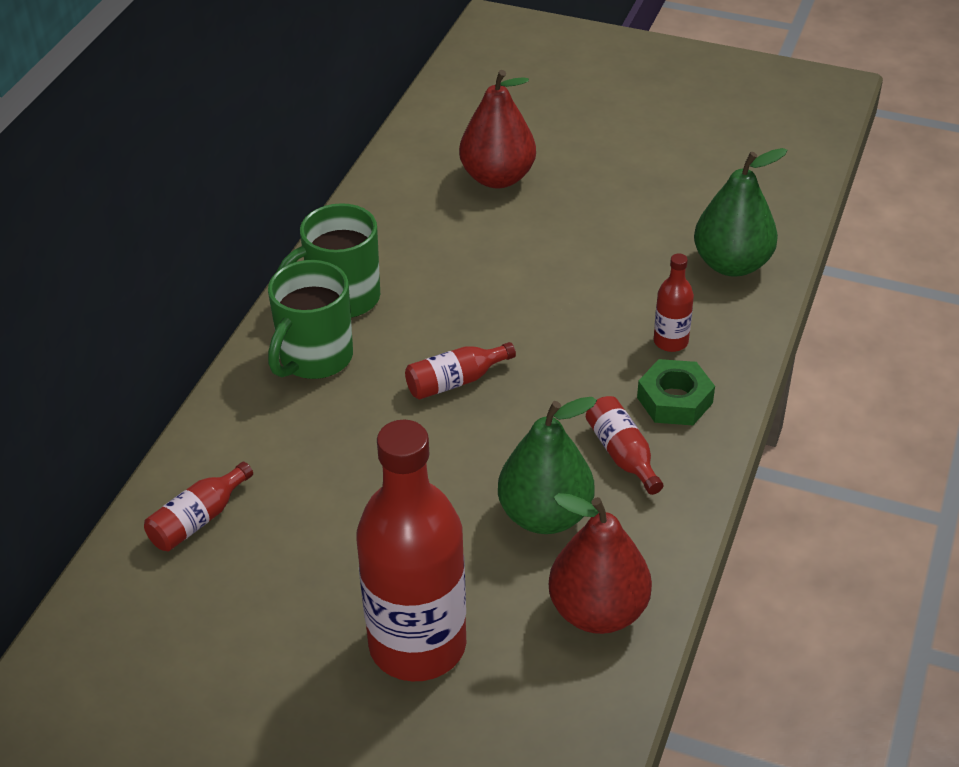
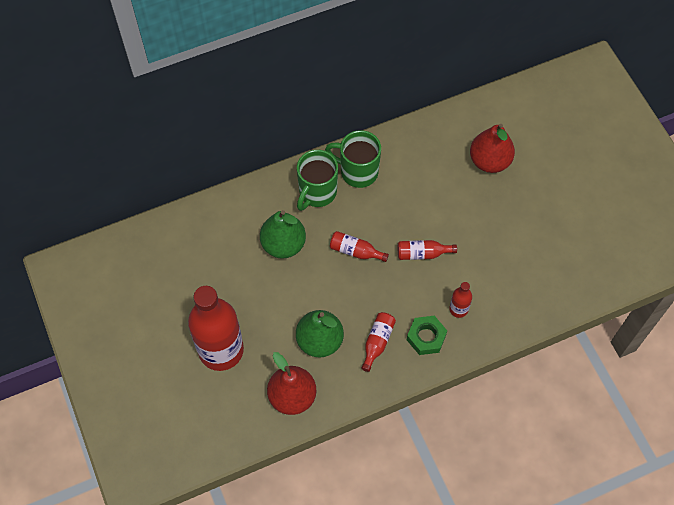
camera: 45 degrees right, 20 degrees up
(198, 519) = (205, 230): red bottle -> red bottle (422, 253)
(314, 358) = (317, 193): green mug -> green mug turned 45 degrees counterclockwise
(732, 264) = (532, 295): green pear -> green pear (283, 244)

